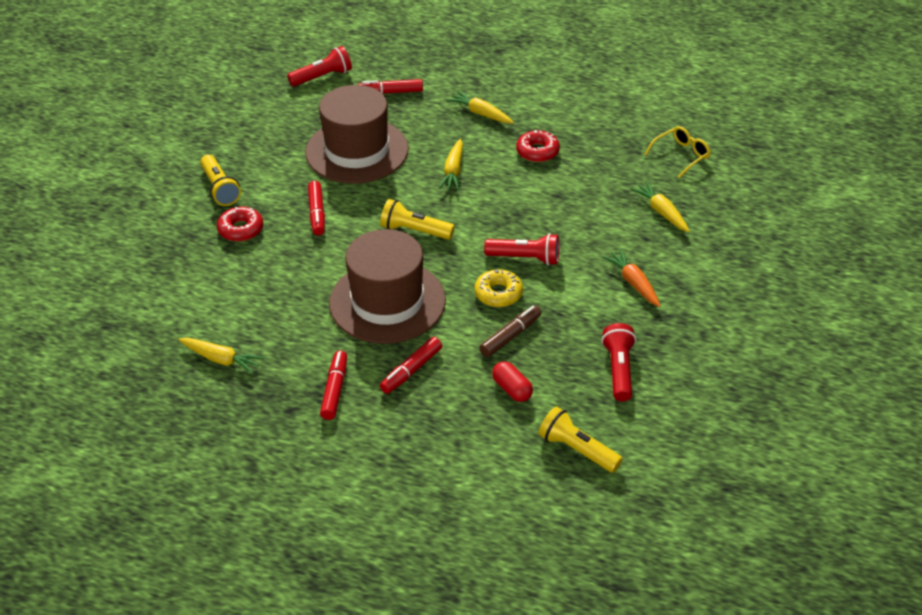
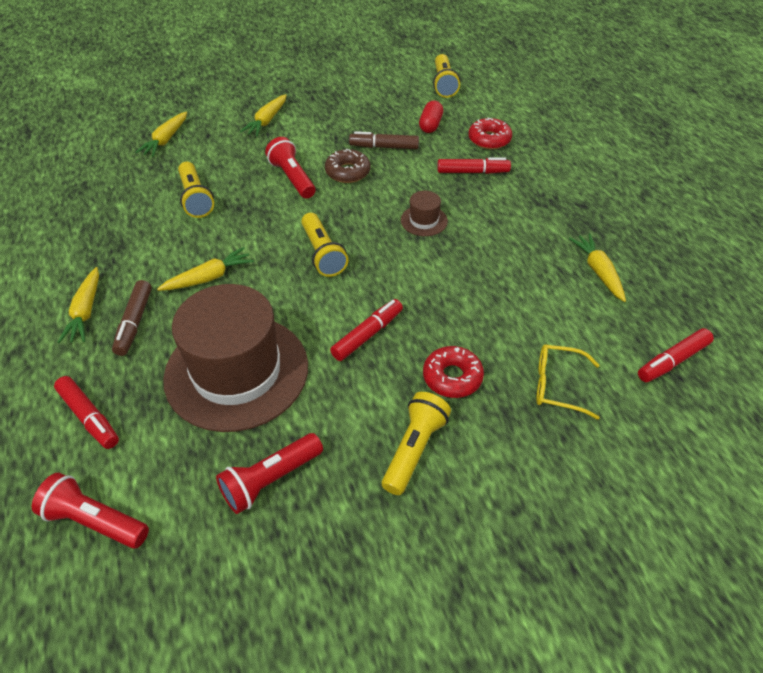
camera: 130 degrees left, 5 degrees up
(335, 390) = (537, 195): red marker -> red marker (672, 361)
(387, 302) = (424, 220): brown hat -> brown hat, size x0.40
(447, 128) = (134, 323): none -> brown marker
(498, 294) = (347, 172): yellow donut -> brown donut
(537, 151) = (129, 239): red donut -> red donut (489, 139)
(554, 197) = (196, 199): none -> yellow flashlight
(619, 370) = (360, 95): red flashlight -> red flashlight (270, 480)
(633, 283) = (267, 121): orange carrot -> yellow carrot
(681, 156) = (72, 159): yellow glasses -> yellow glasses (558, 386)

